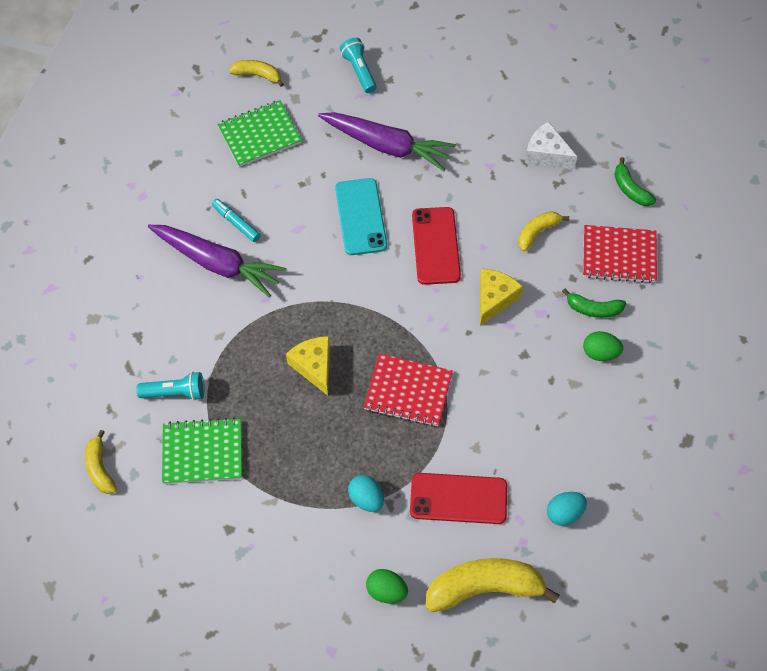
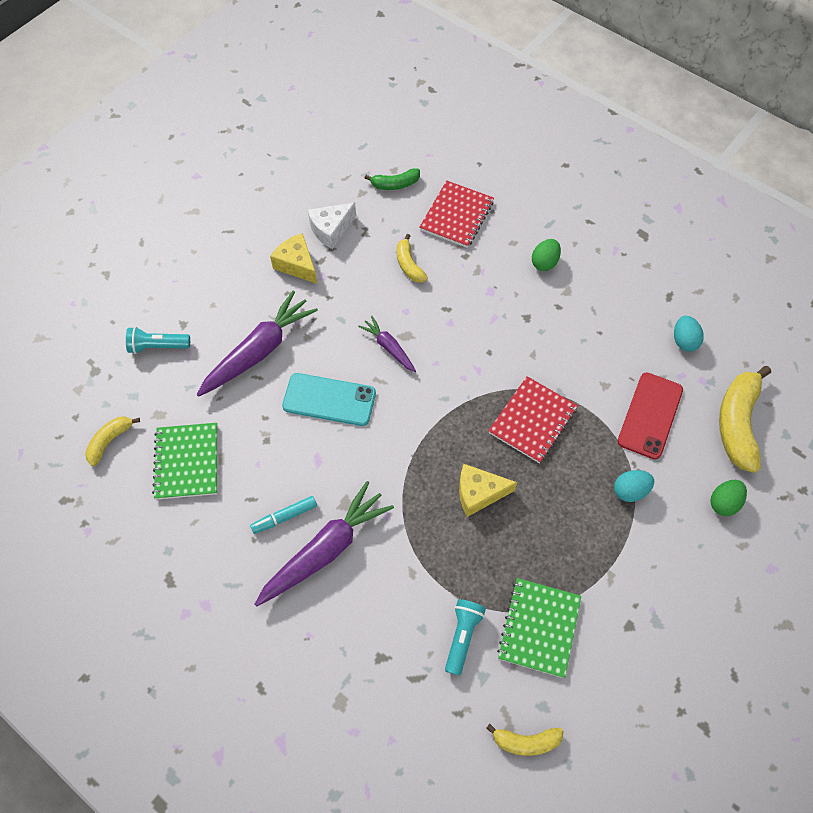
camera: 70 degrees left, 0 degrees up
(436, 246) = (389, 347): red phone -> purple carrot
(494, 299) = (463, 321): yellow cheese -> yellow cheese (297, 264)
(593, 309) = (501, 252): green banana -> none

